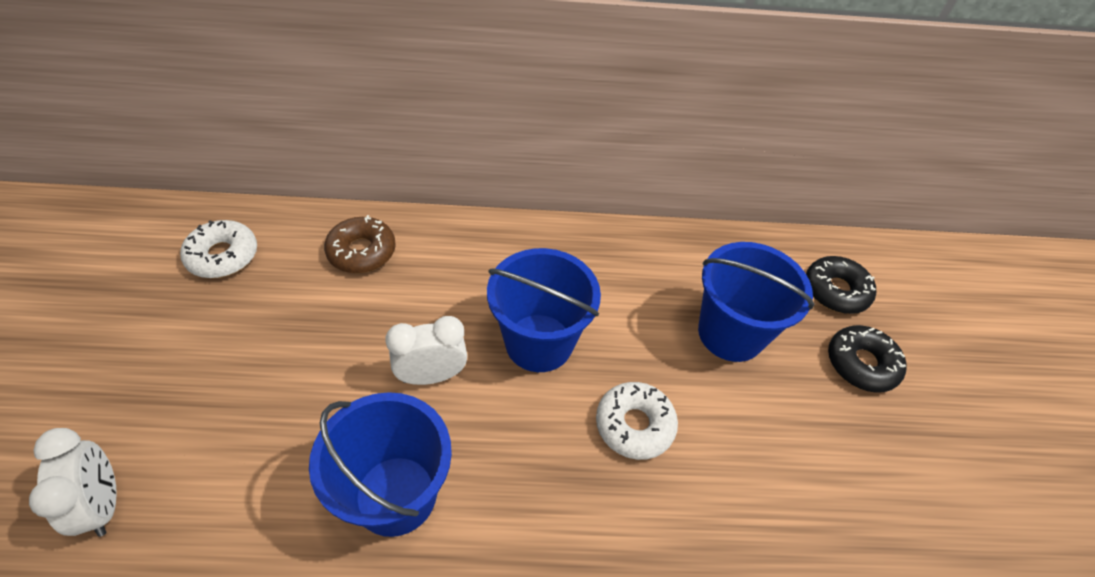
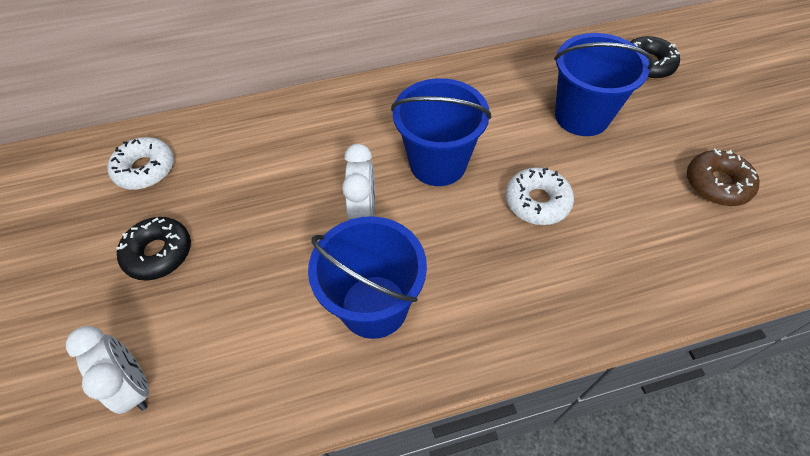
camera: 10 degrees left, 5 degrees up
(362, 251) = (263, 134): brown donut -> brown donut (717, 184)
(432, 376) = (363, 211): white clock -> white clock turned 120 degrees clockwise
(861, 364) = (686, 111): black donut -> black donut (159, 253)

